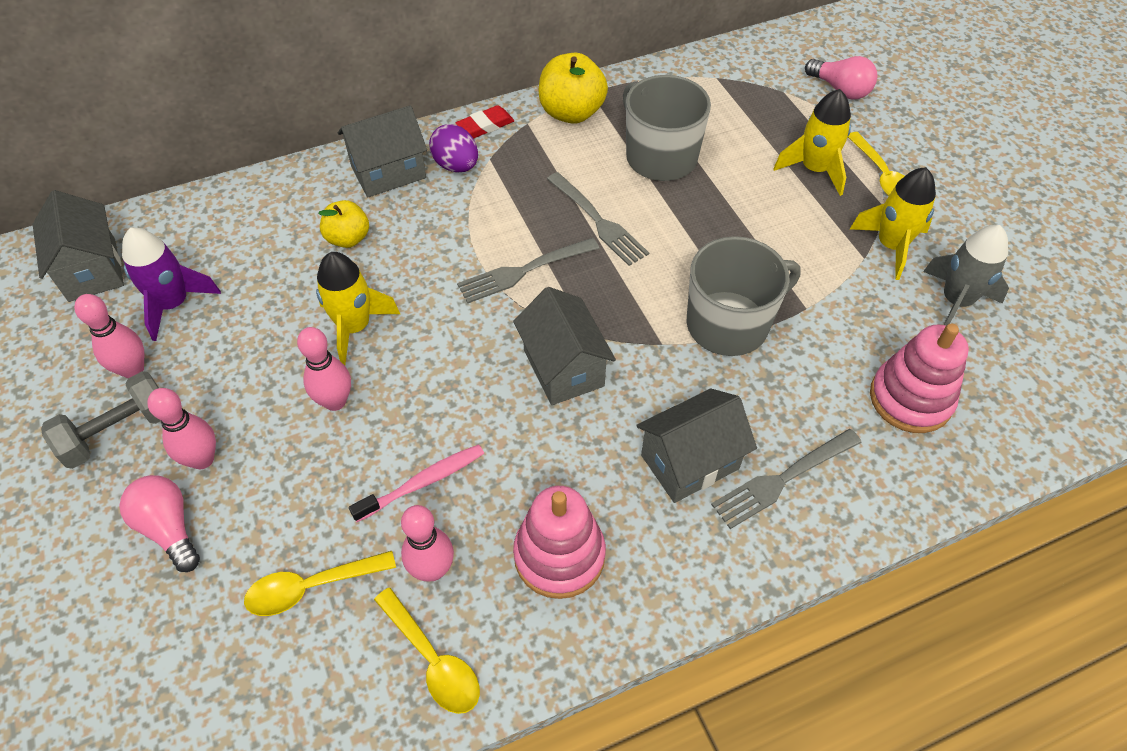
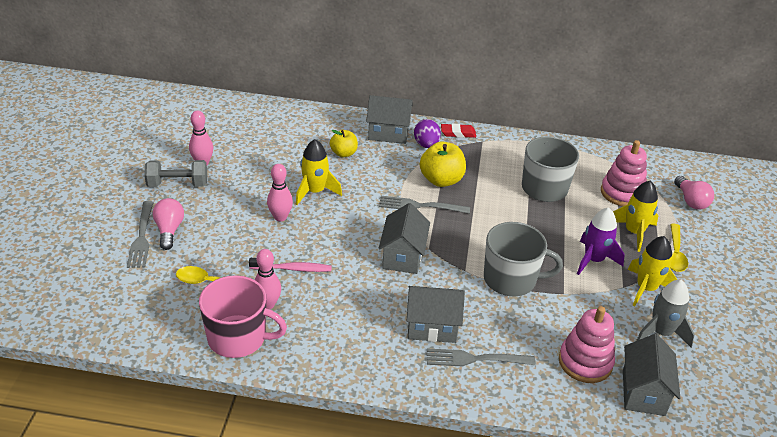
camera: 30 degrees right, 15 degrees down
(92, 270) = (217, 115): grey house -> grey house (643, 392)
(174, 304) = (241, 145): purple rocket -> purple rocket (593, 260)
(202, 459) = (204, 211): pink bowling pin -> none
(433, 660) = (238, 338): yellow spoon -> pink mug
(559, 555) = (331, 330): pink stacking toy -> pink stacking toy (622, 193)
(571, 112) = (512, 146): yellow apple -> yellow apple (441, 180)
(598, 221) = (480, 202): grey fork -> grey fork (141, 237)

